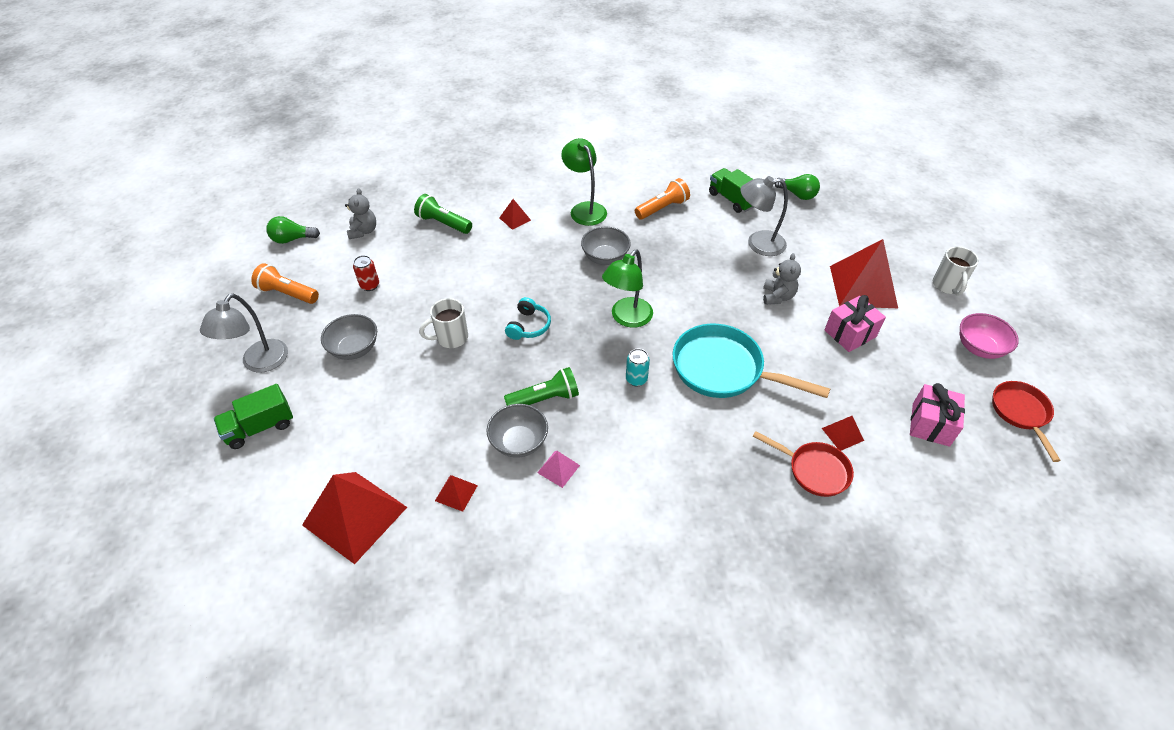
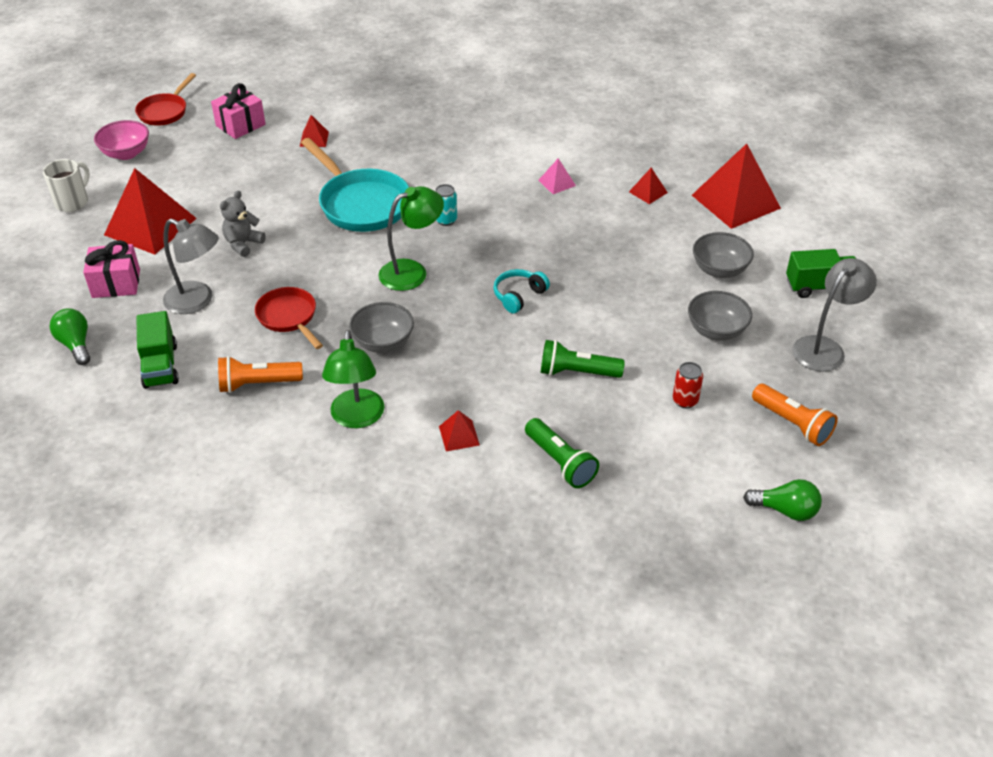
camera: 155 degrees left, 5 degrees down
(363, 231) = (678, 488): grey teddy bear -> none
(451, 338) = (607, 309): white mug -> none
(519, 442) = (580, 208): grey bowl -> grey bowl (719, 270)
(545, 399) = (539, 230): green flashlight -> green flashlight (577, 372)
(814, 470) = (360, 128): red pan -> red pan (289, 317)
(850, 333) = (217, 195): pink gift -> pink gift (116, 283)

